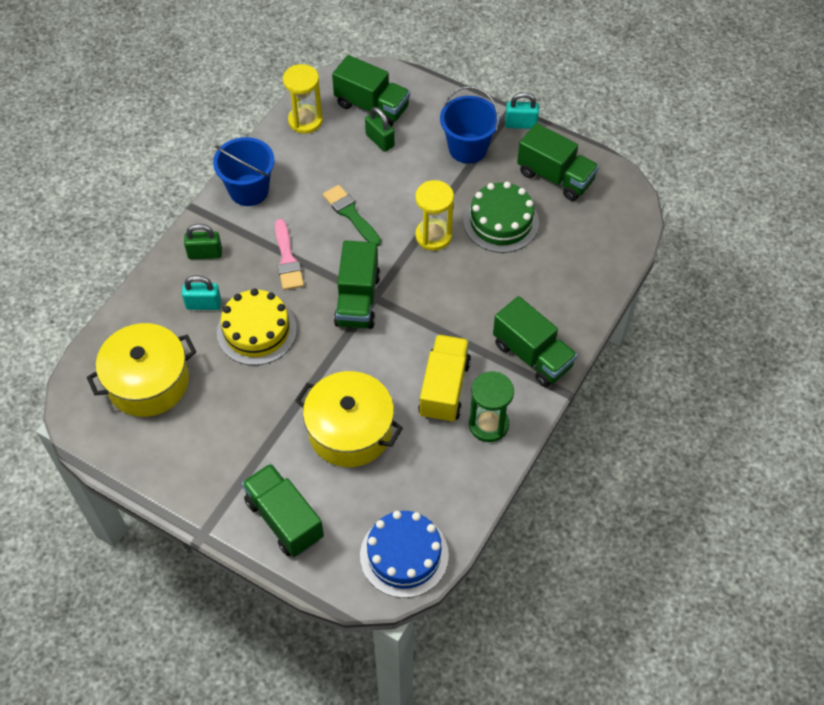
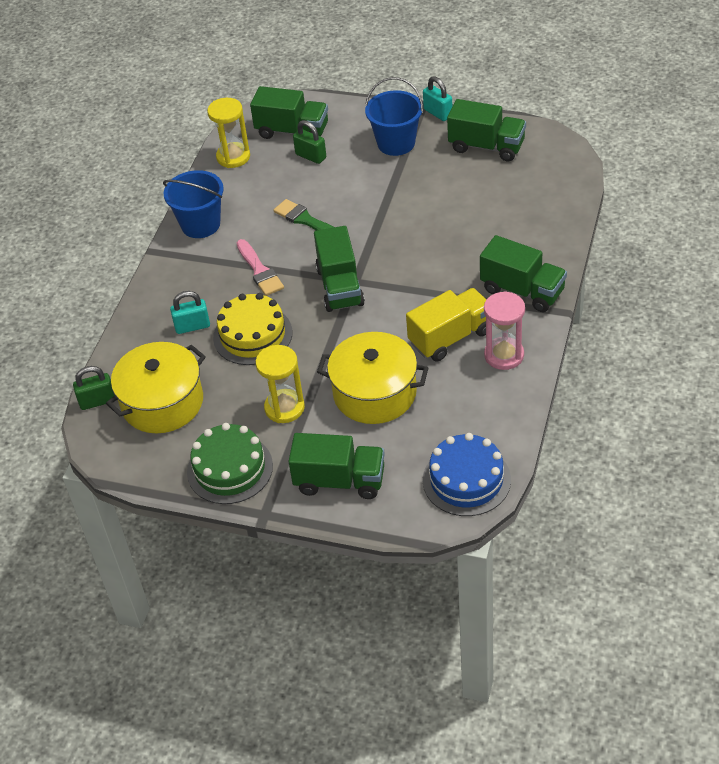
camera: 10 degrees left, 10 degrees down
(205, 253) = (178, 285): green padlock -> green padlock (97, 401)
(284, 519) = (340, 480): green truck -> green truck turned 150 degrees clockwise
(433, 236) = (391, 219): yellow hourglass -> yellow hourglass (284, 408)
(444, 388) = (450, 337): yellow truck -> yellow truck turned 60 degrees clockwise
(488, 424) = (504, 355): green hourglass -> pink hourglass
(501, 222) = (450, 193): green cake -> green cake (230, 469)
(521, 124) = (438, 113): turquoise padlock -> turquoise padlock turned 60 degrees clockwise

